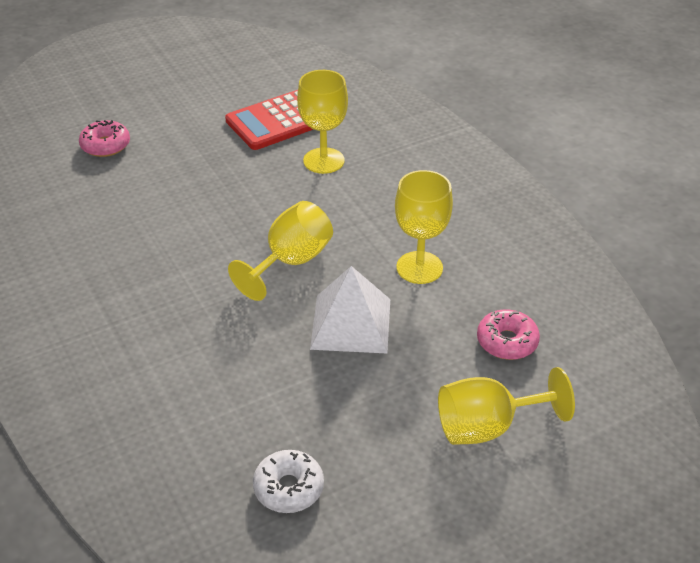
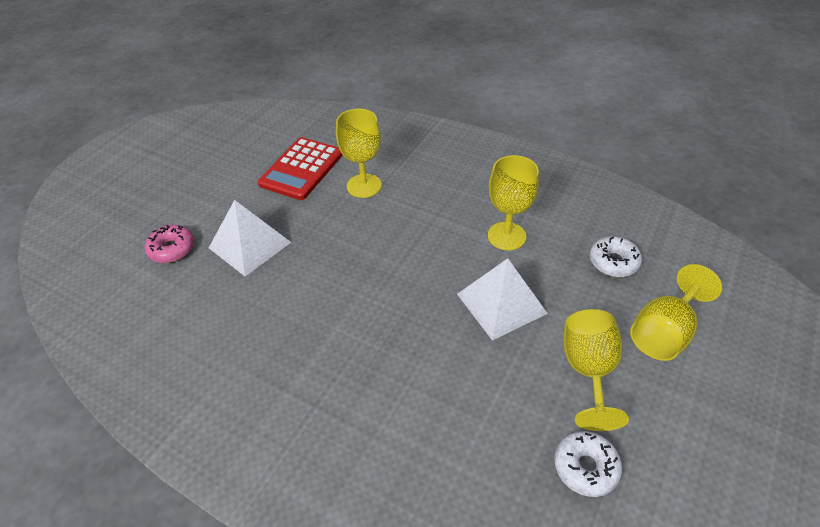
camera: 30 degrees left, 5 degrees up
(172, 170) = (250, 245): none -> white pyramid
(291, 262) = (413, 276): yellow goblet -> yellow goblet (588, 370)
(507, 341) = (613, 262): pink donut -> white donut

